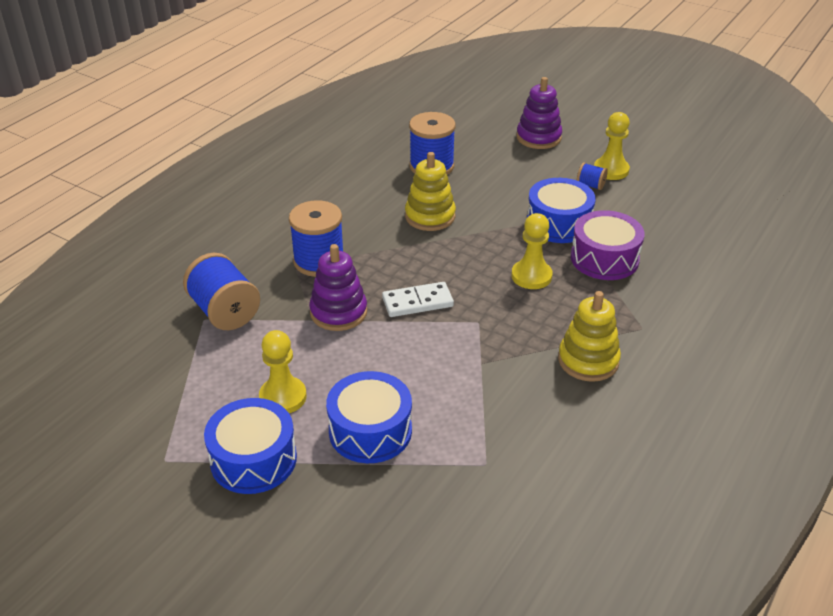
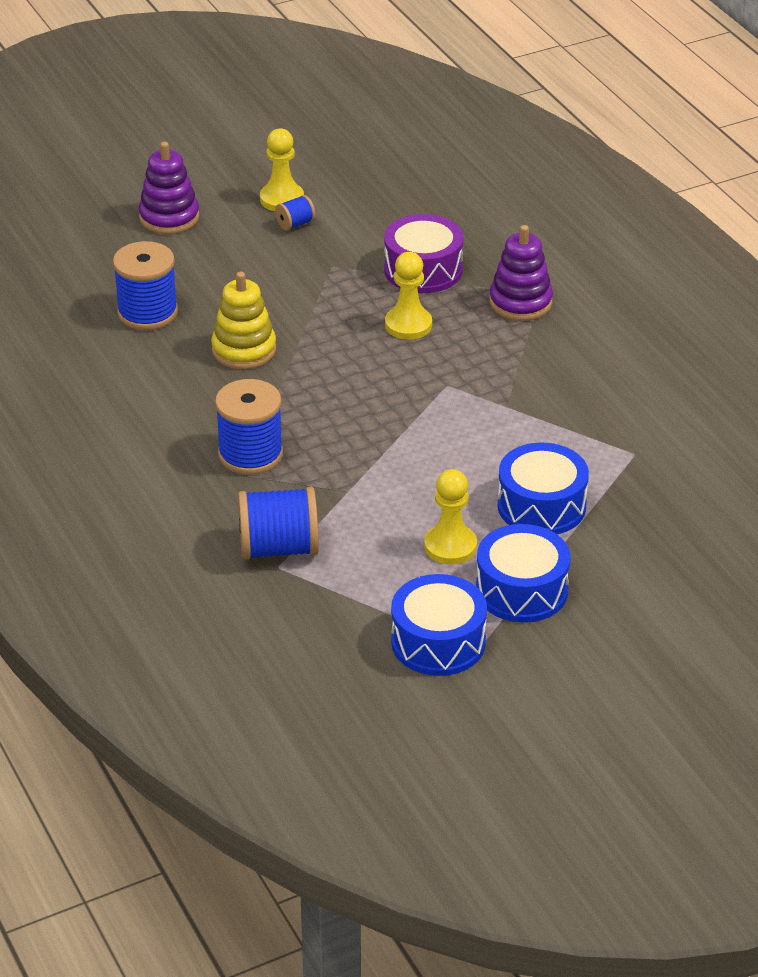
camera: 60 degrees left, 0 degrees up
(338, 312) = (351, 469): purple stacking toy -> purple stacking toy (520, 302)
(417, 302) = (383, 412): white domino -> none
(558, 223) = (340, 272): blue drum -> blue drum (438, 642)
(588, 360) = (556, 343): yellow stacking toy -> none

